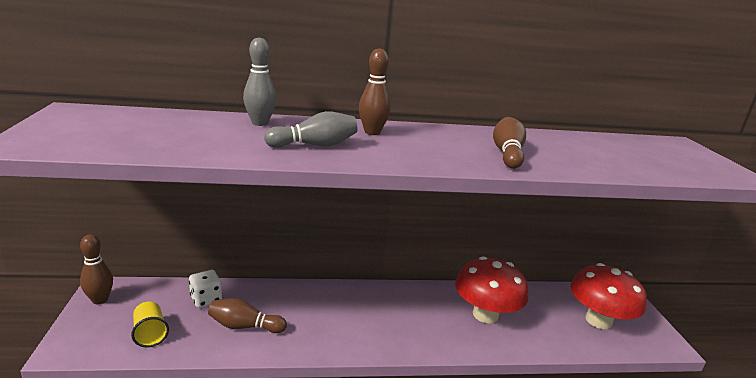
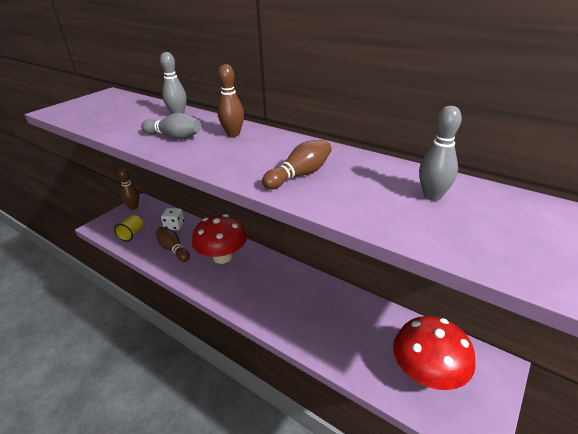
camera: 45 degrees right, 10 degrees up
(485, 314) = (326, 314): red mushroom -> red mushroom (222, 257)
(608, 148) = (432, 196): none -> grey bowling pin

